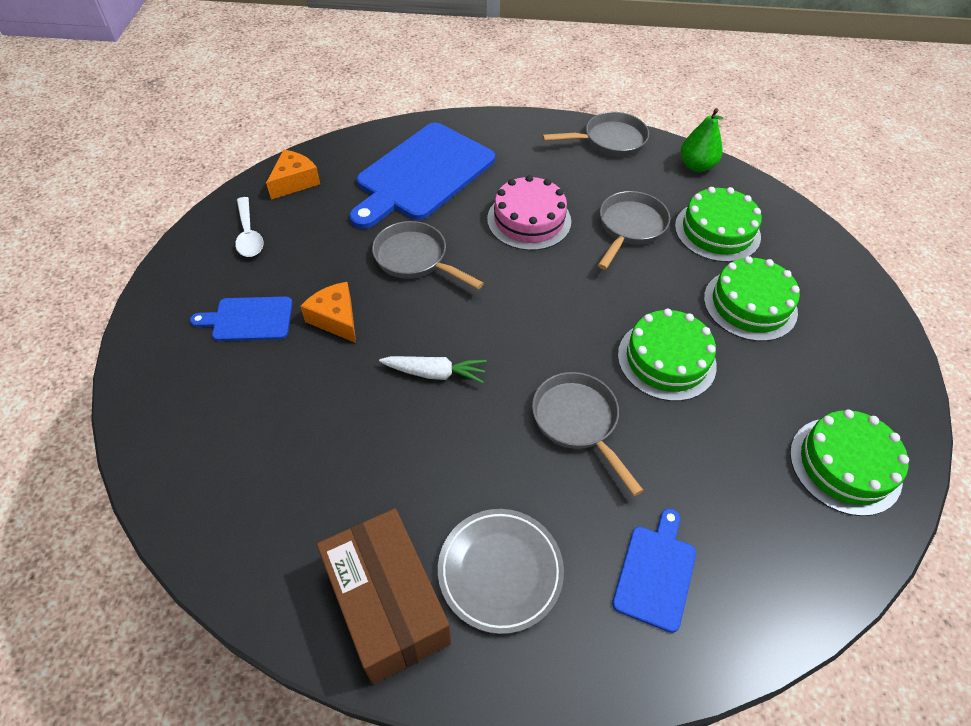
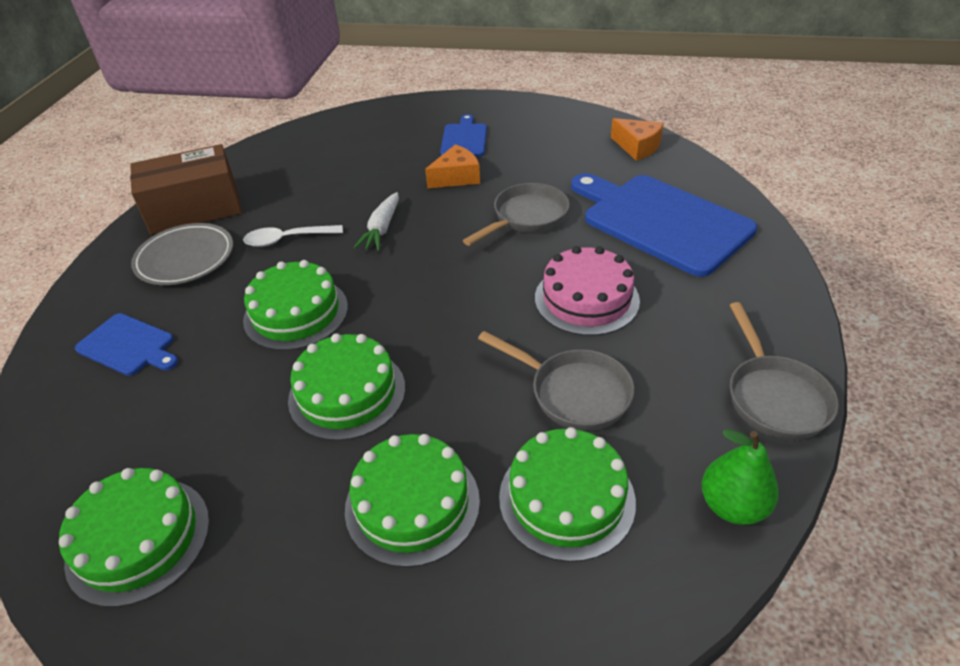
camera: 100 degrees right, 10 degrees down
(249, 235) = (562, 131): white spoon -> white spoon (287, 239)
(578, 422) = (296, 313): grey pan -> green cake

